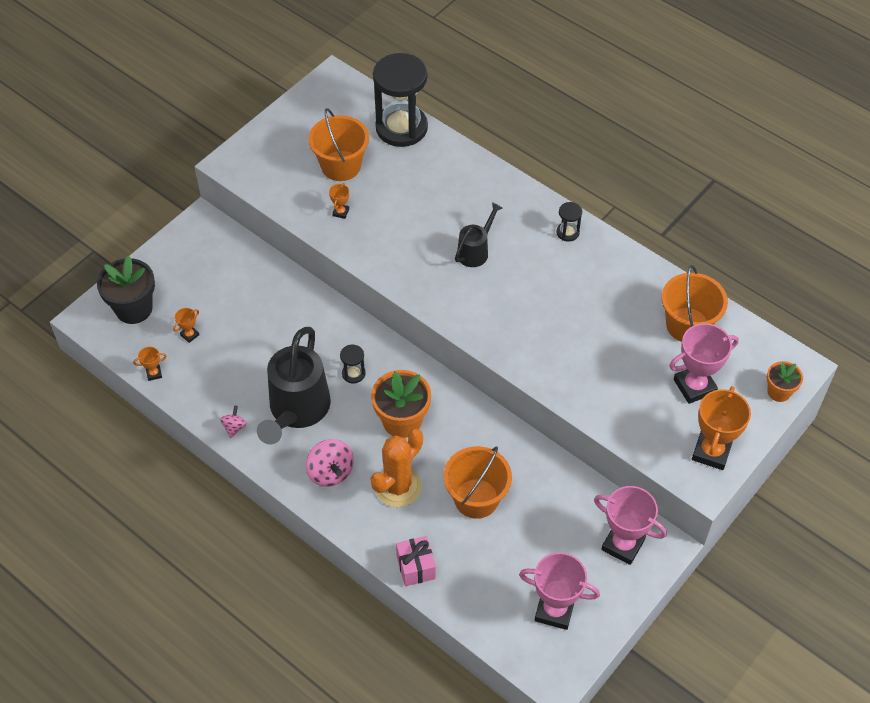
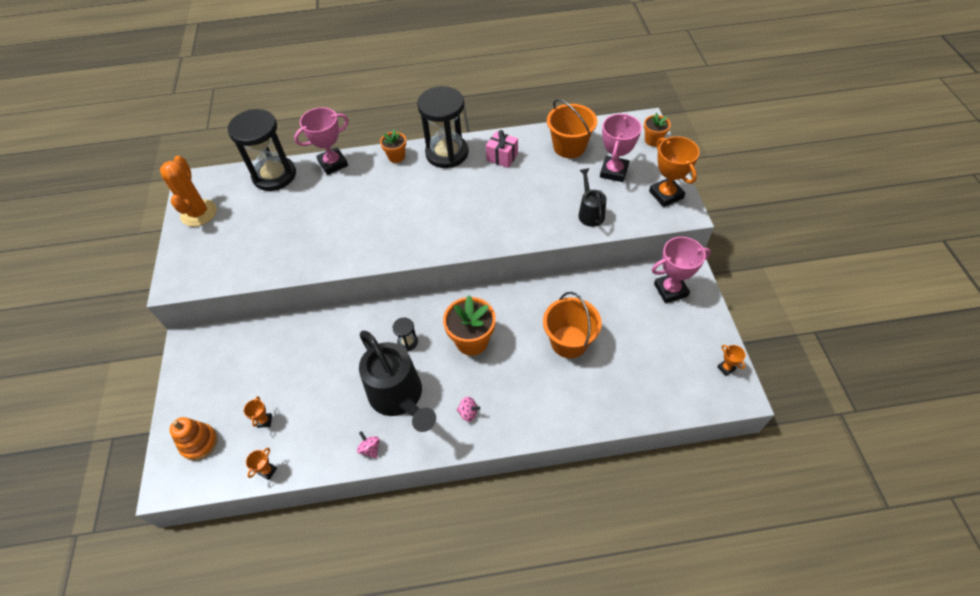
camera: 45 degrees left, 0 degrees up
(134, 309) = (199, 443): black flower pot -> orange stacking toy
(330, 472) = (468, 413): pink spinning top -> pink spinning top, size x0.54
(340, 212) = (293, 250): orange trophy -> orange trophy (726, 368)
(341, 166) = (259, 225): orange bucket -> none
(398, 487) = (518, 380): orange cactus -> orange cactus (199, 213)
(416, 567) = (589, 415): pink gift -> pink gift (502, 157)
(476, 251) = (408, 203): black watering can -> black watering can (590, 212)
(520, 197) = (396, 157): none -> orange flower pot
(554, 610) = (688, 359): pink trophy -> pink trophy (333, 163)
(567, 232) = (447, 153): black hourglass -> black hourglass, size x2.39

